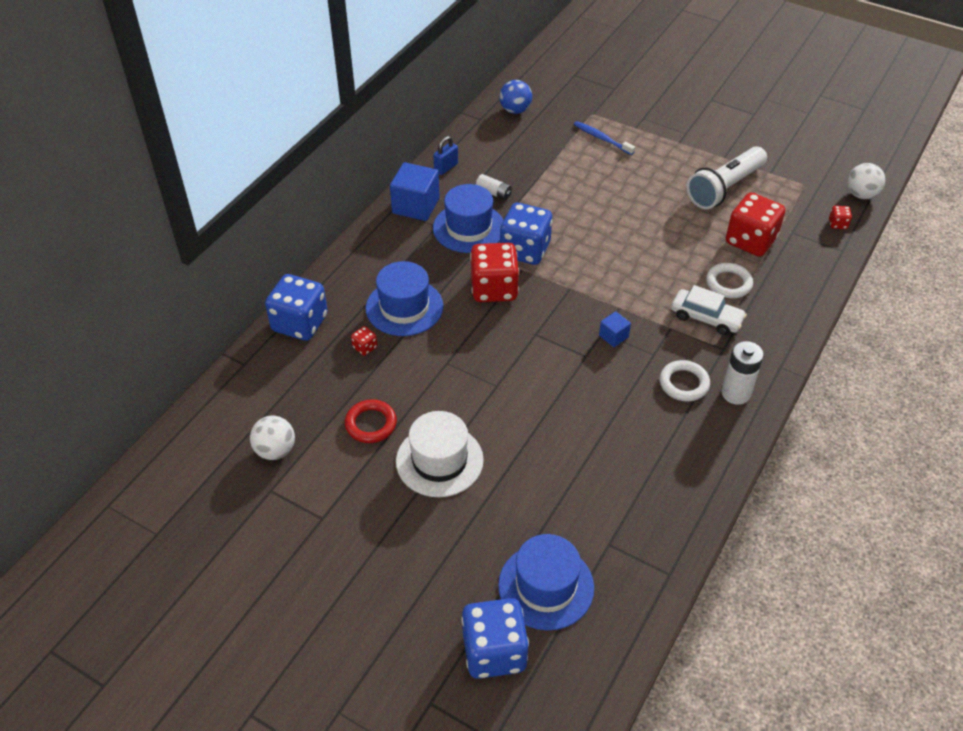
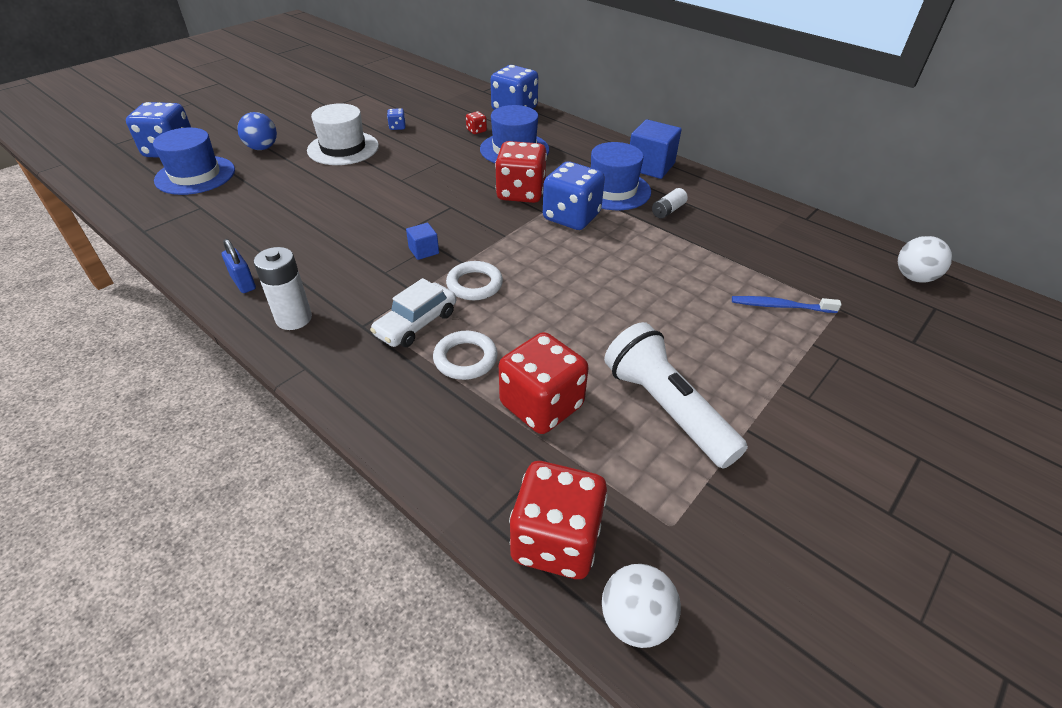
camera: 100 degrees right, 5 degrees down
(275, 450) = (397, 96): white ball -> white ball (913, 277)
(371, 424) = (397, 127): red ring -> blue dice
(446, 168) = (712, 188): blue padlock -> blue padlock (243, 283)
(515, 110) = (831, 245): blue ball -> blue ball (262, 148)
(602, 138) = (780, 306): blue toothbrush -> blue toothbrush turned 135 degrees counterclockwise
(684, 383) = (332, 284): white ring -> white ring (474, 284)
(837, 224) = (556, 540): red dice -> red dice, size x2.38

